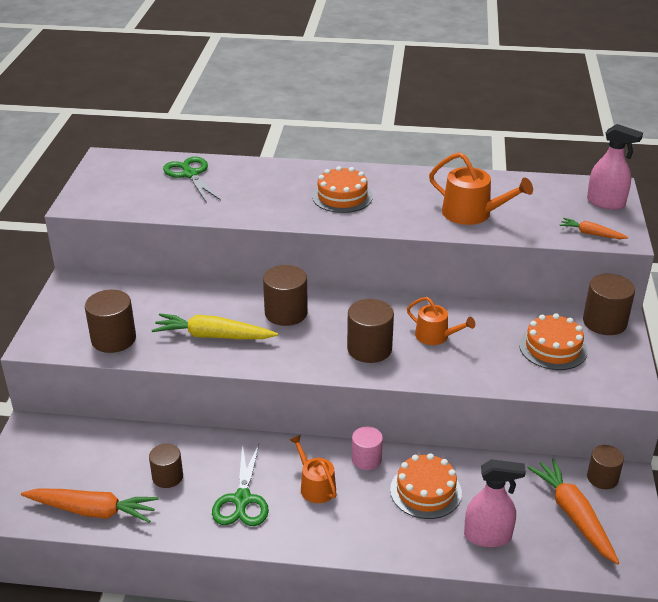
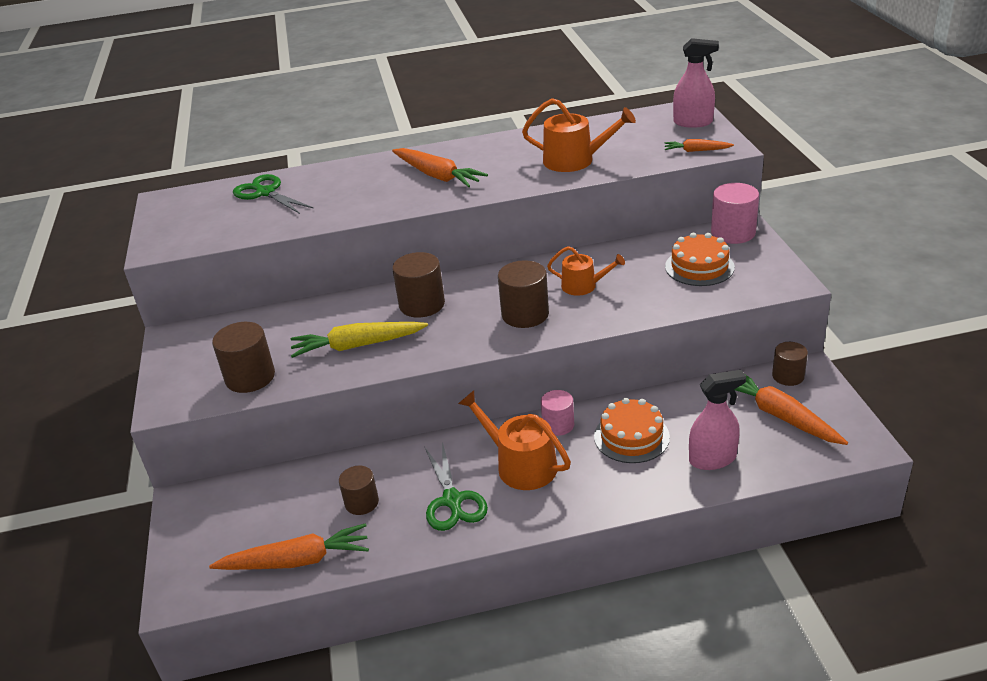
camera: 15 degrees left, 0 degrees up
(315, 486) = (520, 465): orange watering can -> orange watering can, size x1.55
(342, 197) = (437, 176): orange cake -> orange carrot
(604, 322) = (733, 233): brown cylinder -> pink cylinder

